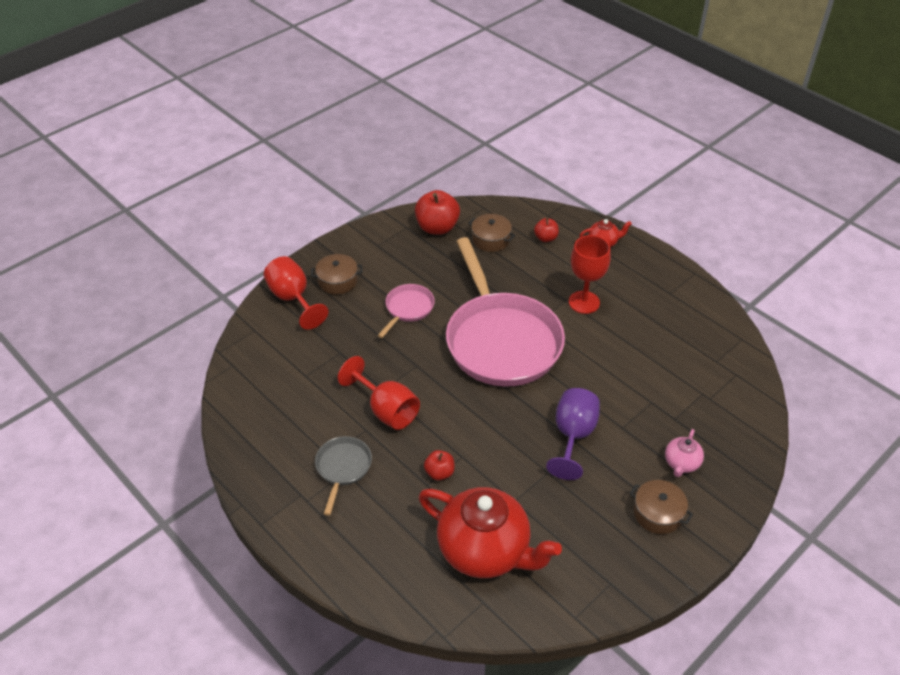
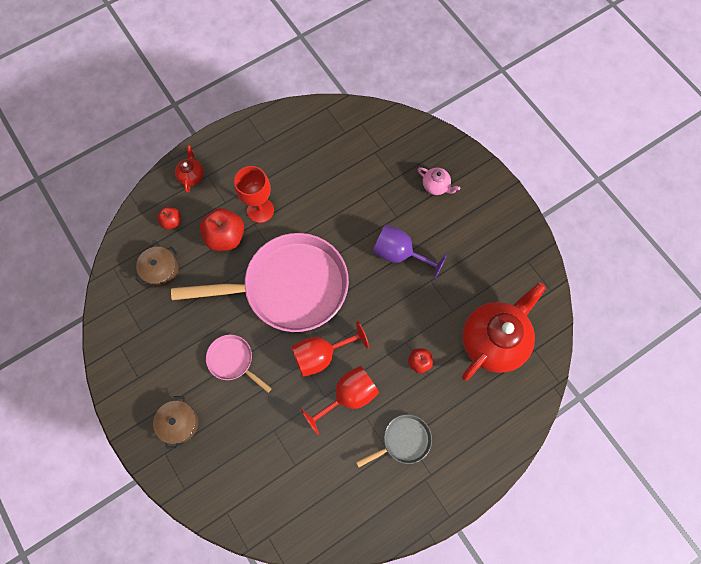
camera: 80 degrees left, 25 degrees up
(293, 299) = (192, 470): red goblet -> red goblet (321, 355)
(343, 468) = (403, 441): grey pan -> grey pan turned 135 degrees clockwise
(437, 227) = (129, 316): red apple -> red apple (225, 237)
(658, 513) = (476, 214): brown pot -> none

